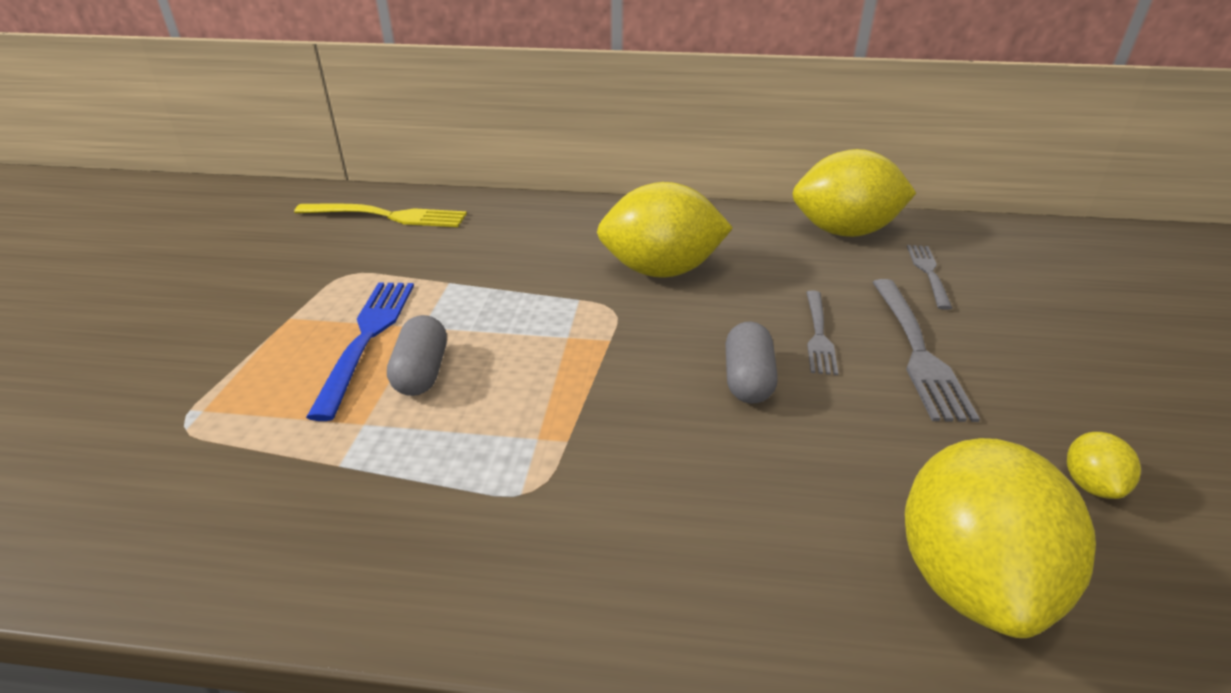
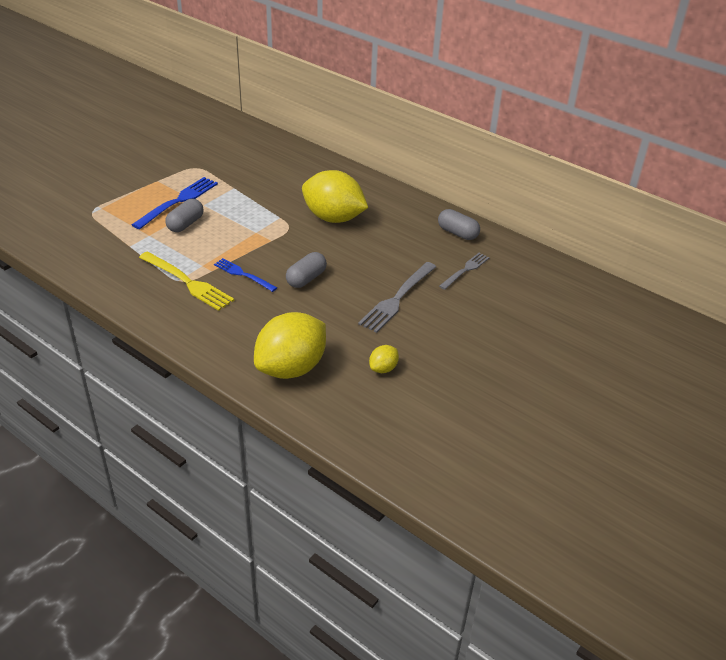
camera: 30 degrees right, 5 degrees up
(388, 216) = (240, 141): yellow fork -> yellow fork (188, 282)
(634, 421) = (243, 274): none -> blue fork
(818, 335) = (363, 275): grey fork -> none
(844, 232) = (457, 233): yellow lemon -> grey capsule

